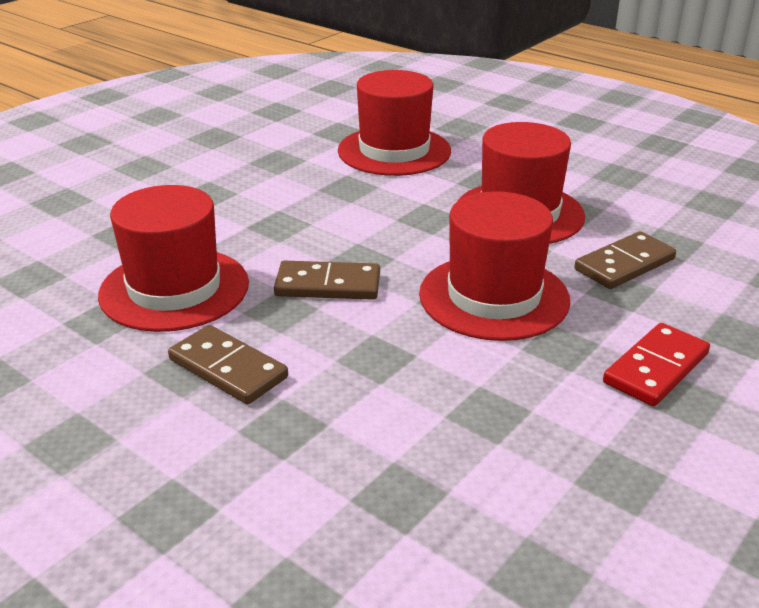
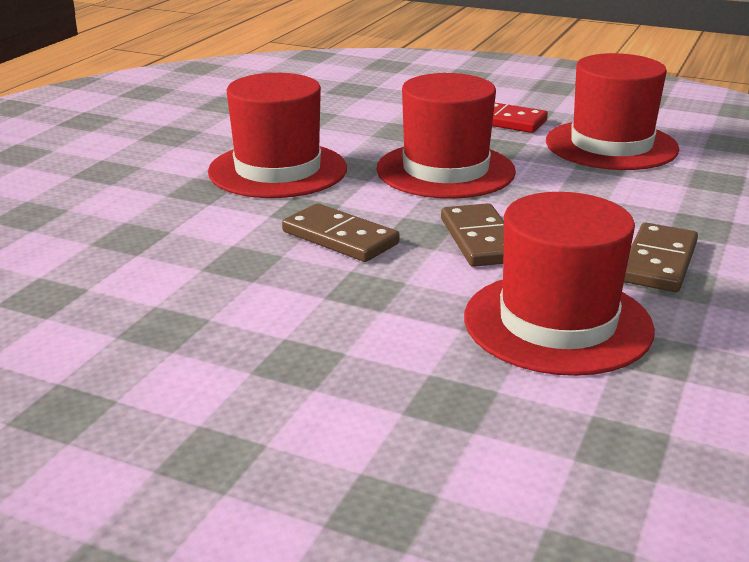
camera: 105 degrees left, 5 degrees down
(394, 151) = (118, 247): red hat -> red hat (611, 145)
(624, 264) = (357, 130): brown domino -> brown domino (340, 238)

